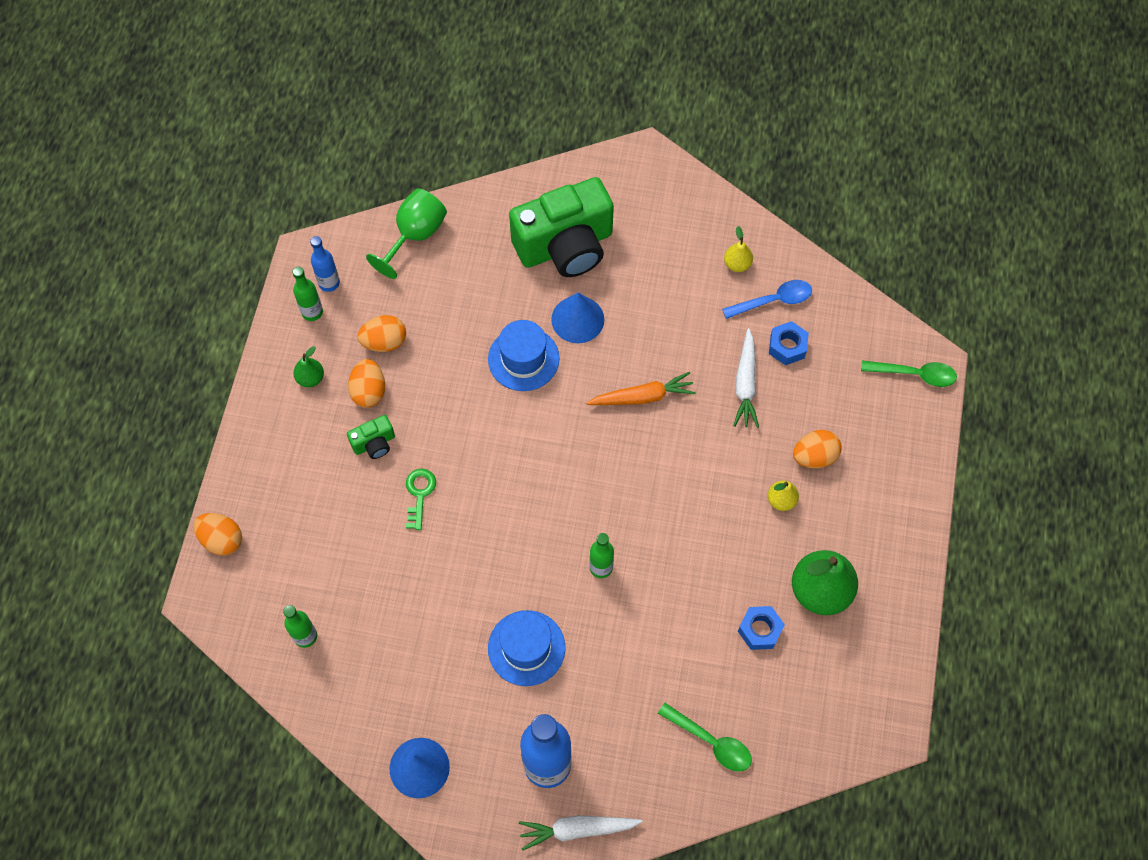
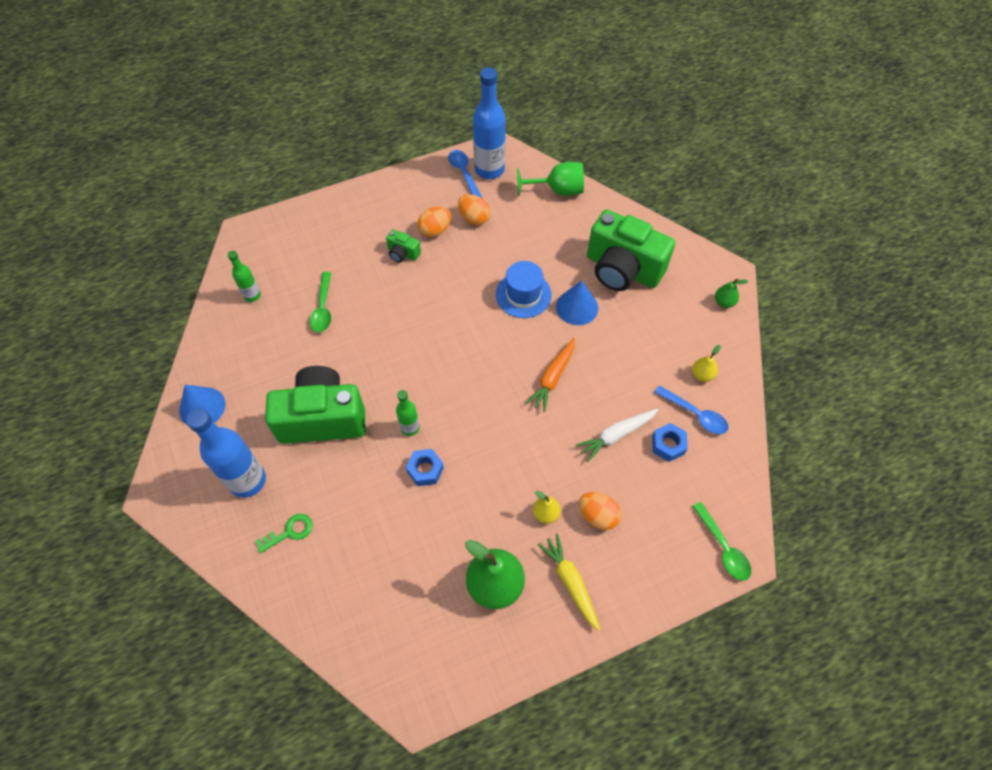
camera: 55 degrees right, 5 degrees down
(222, 539) = (286, 219): orange egg -> none
(310, 378) = (421, 198): green pear -> green pear (724, 302)
(312, 312) = (464, 173): green bottle -> blue spoon
(329, 283) = (489, 169): blue bottle -> blue bottle, size x1.93
(419, 494) = (386, 296): green key -> green key (289, 532)
(526, 648) = (322, 418): blue hat -> green camera
(578, 829) = (212, 528): white carrot -> none
(642, 397) = (553, 377): orange carrot -> orange carrot turned 75 degrees clockwise
(711, 742) = (327, 578): green spoon -> green spoon (323, 308)
(760, 630) = (435, 560): blue nut -> blue nut (425, 470)
(862, 524) = (571, 583): none -> yellow carrot

